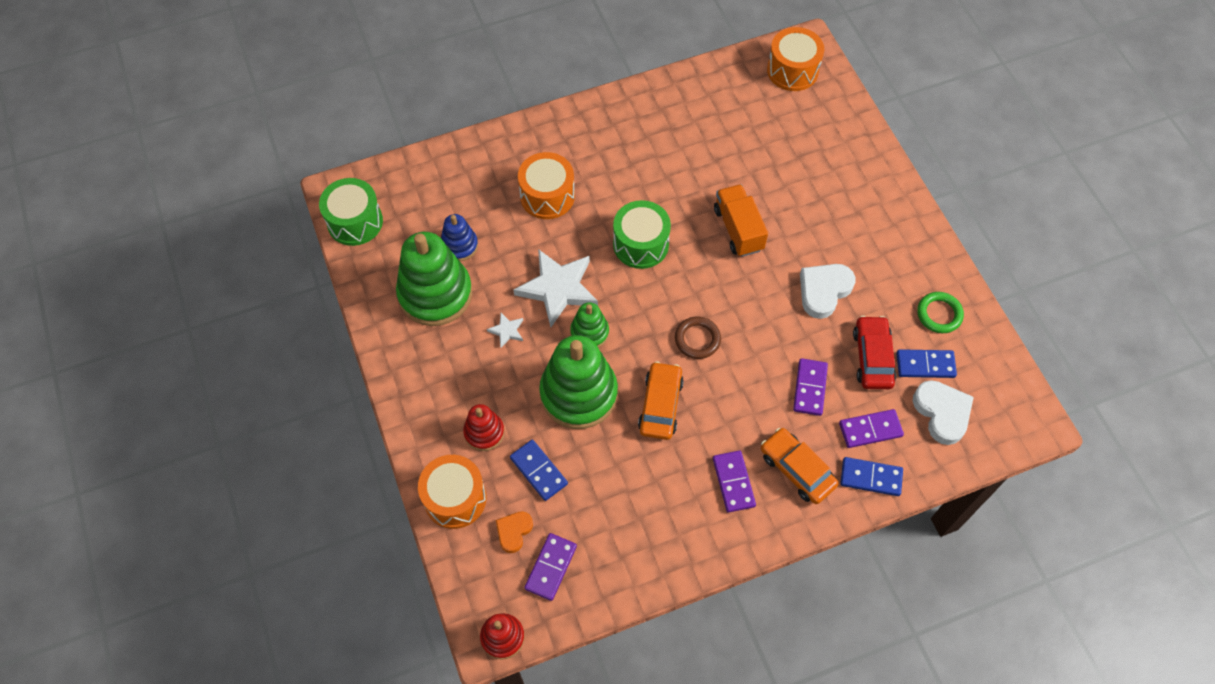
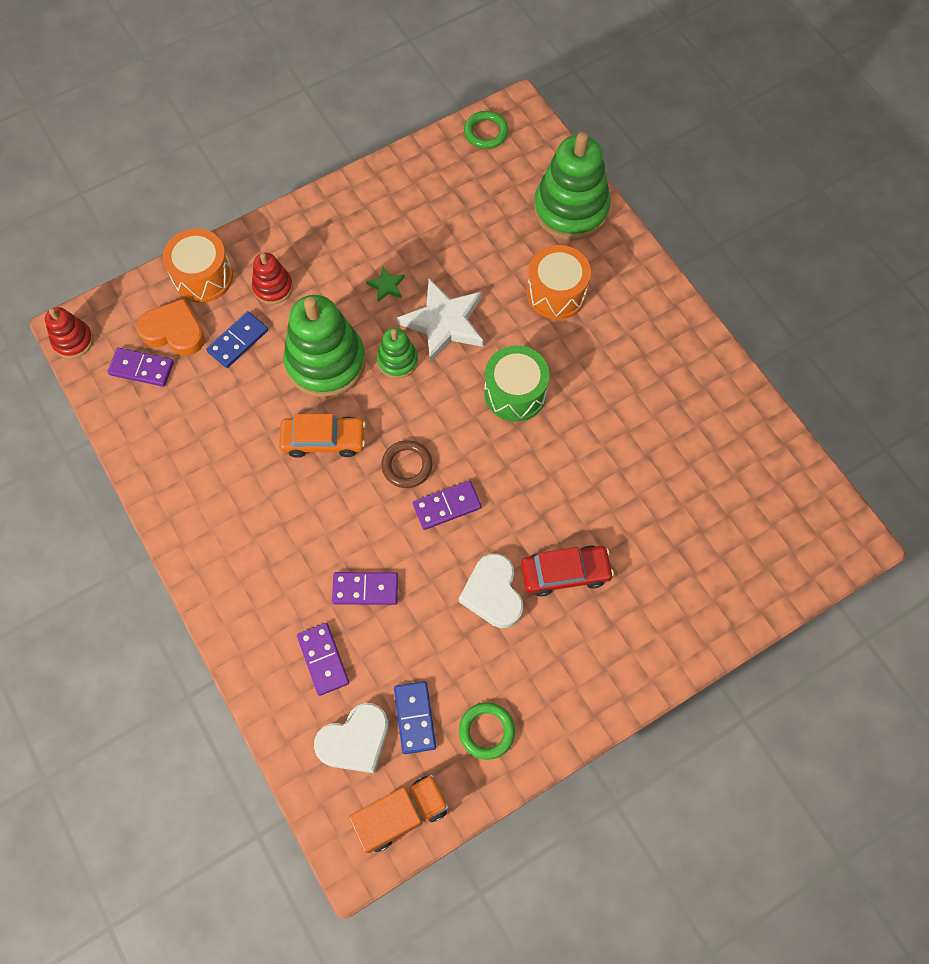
camera: 80 degrees right, 5 degrees up
(355, 222) = (486, 132): green drum -> green ring
(435, 294) = (417, 216): green stacking toy -> green stacking toy (571, 209)
(459, 245) = (477, 225): blue stacking toy -> none
(507, 331) = (386, 286): white star -> green star
(514, 532) = (174, 331): orange heart -> orange heart, size x1.63
(733, 482) = (245, 522): purple domino -> purple domino (447, 506)
(738, 229) = (557, 491): orange truck -> orange truck (401, 815)
(792, 70) = (807, 527): orange drum -> none
(797, 469) = (266, 585): orange car -> none
(824, 291) = (493, 593): white heart -> white heart turned 135 degrees counterclockwise
(871, 477) = (266, 664): blue domino -> none
(872, 357) = (415, 655): red car -> red car (565, 573)

